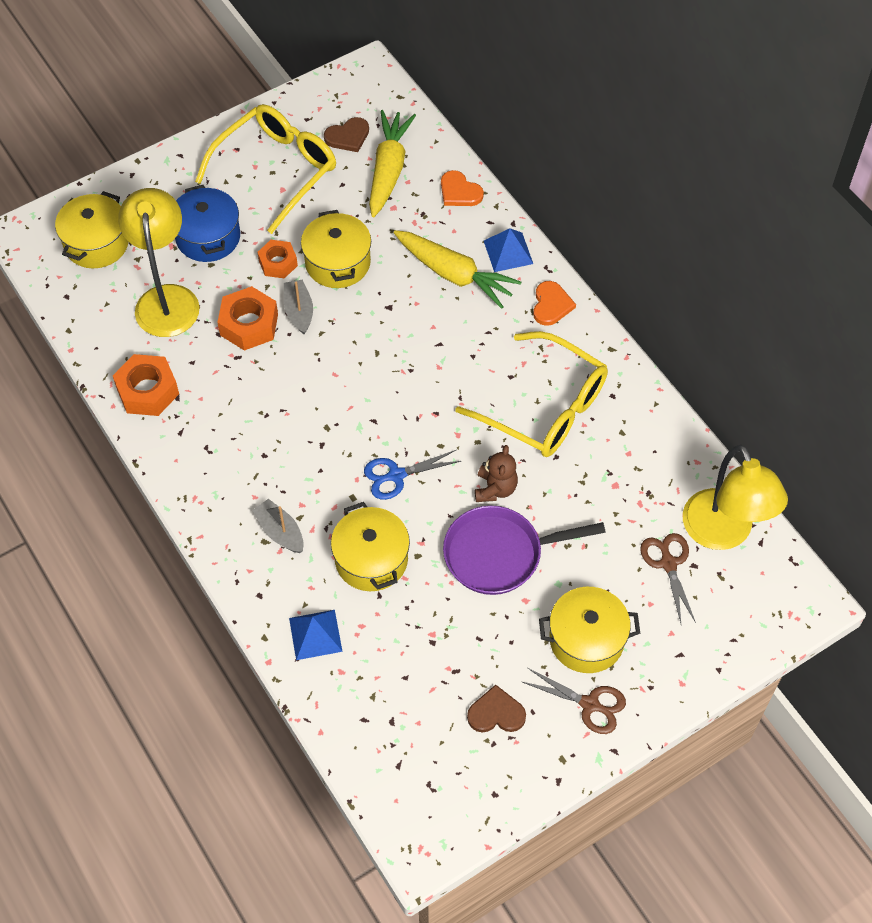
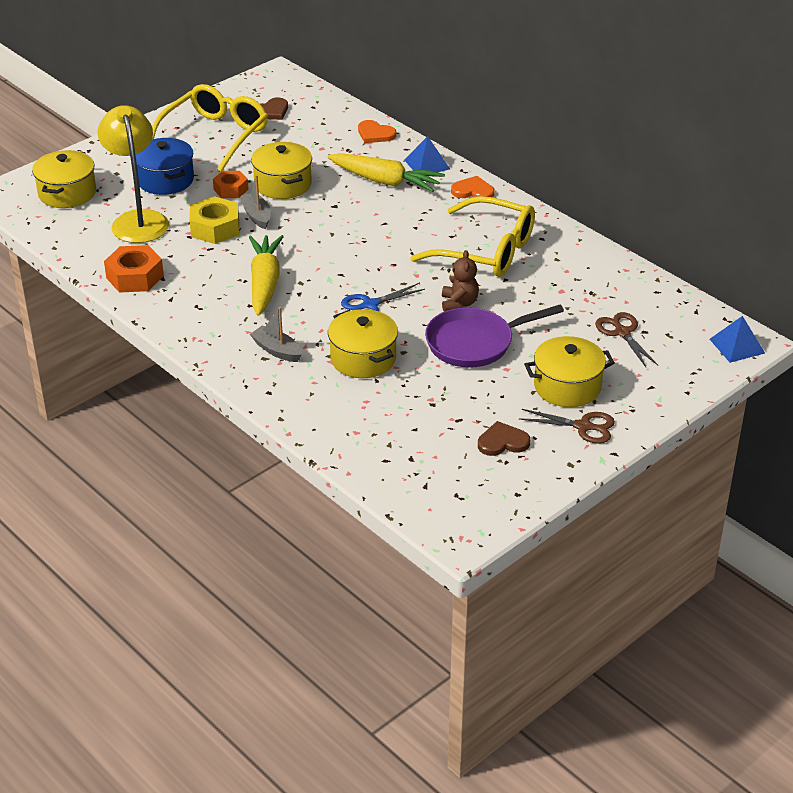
camera: 10 degrees left, 20 degrees down
(249, 324) = (215, 228): orange nut -> yellow nut
(315, 634) = (326, 411): blue pyramid -> blue pyramid (737, 346)
(388, 169) = (311, 127): yellow carrot -> yellow carrot (265, 283)
(551, 305) = (473, 191): orange heart -> orange heart turned 75 degrees counterclockwise
(723, 533) = (662, 309): yellow lamp -> none

